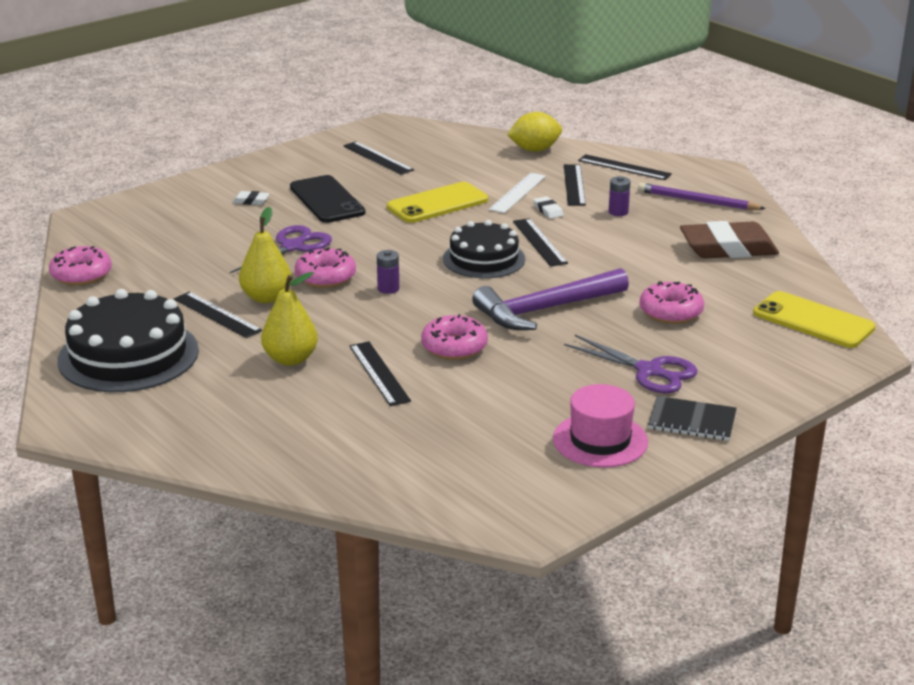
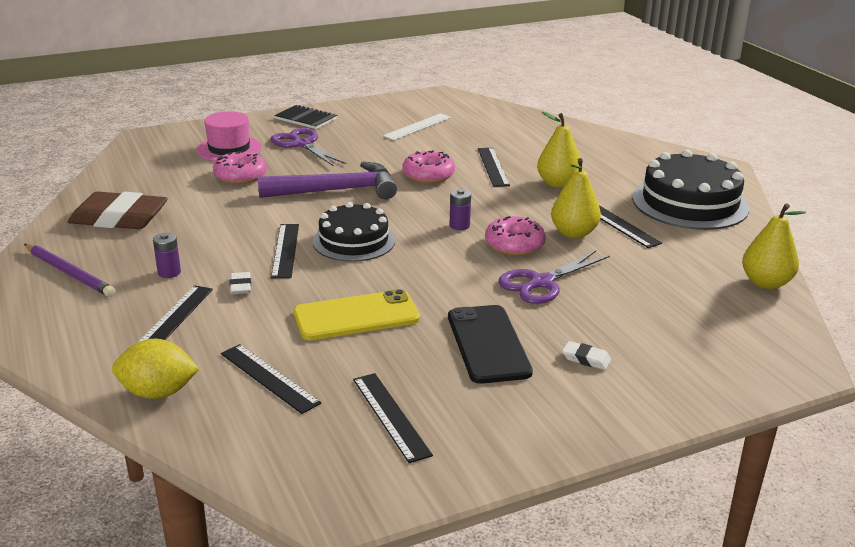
camera: 165 degrees left, 0 degrees up
(81, 275) = (765, 283): pink donut -> yellow pear
(517, 193) = (251, 317): white ruler -> white ruler (417, 127)
(600, 440) = (370, 118): pink hat -> pink hat (229, 149)
(624, 167) = (81, 337): black ruler -> black ruler (269, 378)
(813, 321) = (145, 156): yellow phone -> none

